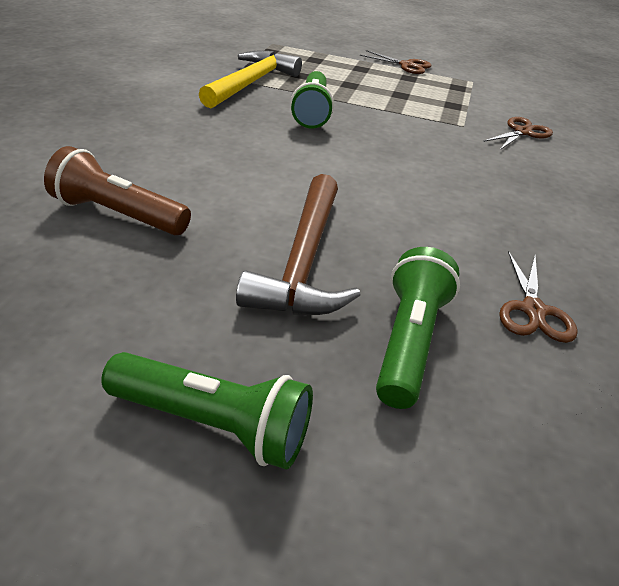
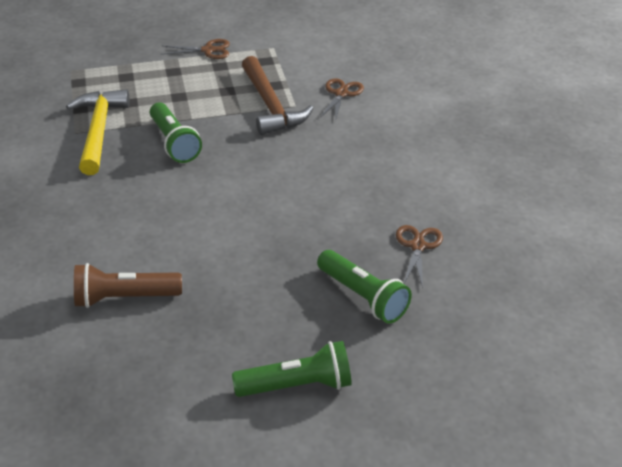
camera: 25 degrees left, 0 degrees up
(304, 261) = (269, 275): brown hammer -> brown hammer (270, 105)
(409, 341) = (363, 297): green flashlight -> green flashlight turned 150 degrees clockwise
(533, 310) = (418, 246): brown scissors -> brown scissors turned 150 degrees counterclockwise

